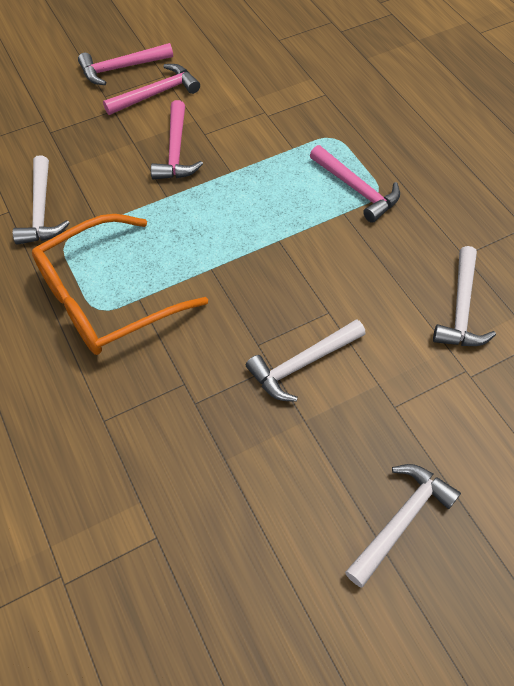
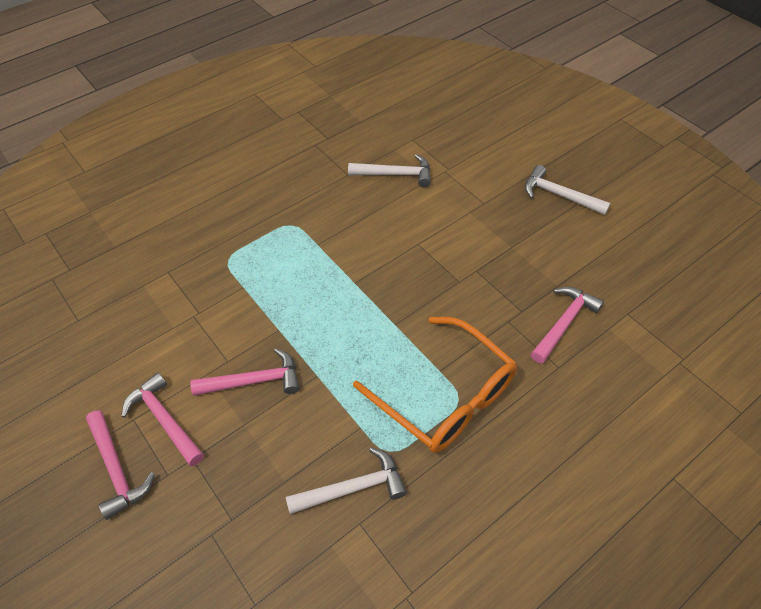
camera: 100 degrees left, 5 degrees down
(302, 364) = (467, 253): white hammer -> none
(356, 189) = (289, 238): pink hammer -> pink hammer (564, 323)

